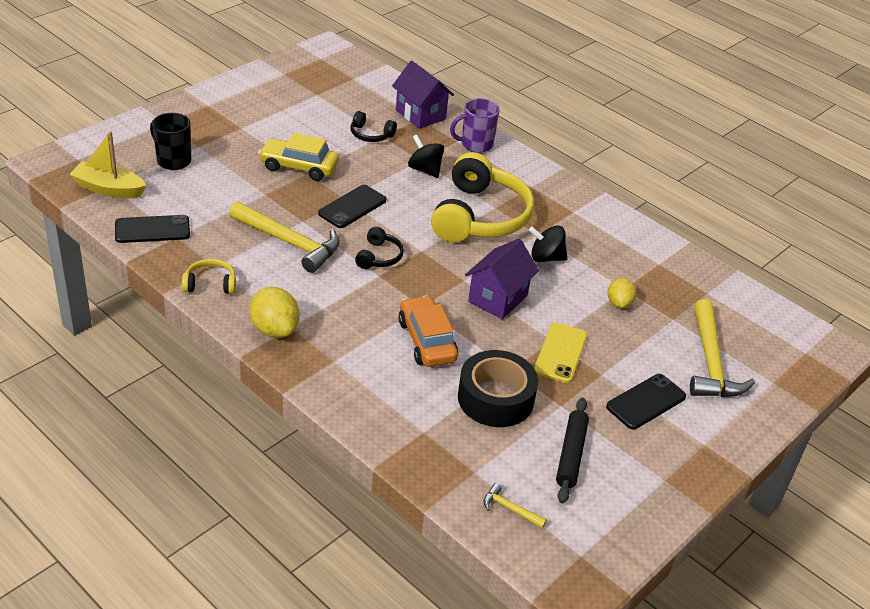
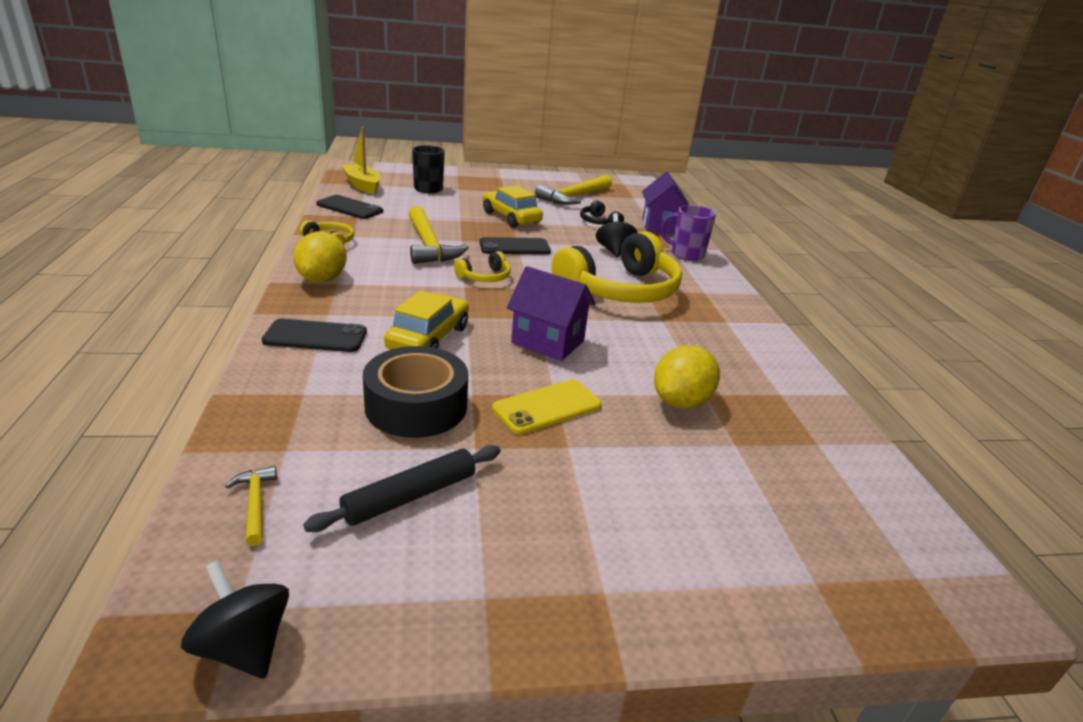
camera: 40 degrees right, 10 degrees down
(379, 256) = (485, 277): black headphones -> yellow headphones
(426, 341) = (428, 338): orange car -> yellow car
(498, 298) = (548, 342): purple house -> purple house turned 45 degrees clockwise
(546, 258) = (646, 337): black spinning top -> black spinning top (244, 646)
(619, 303) = (681, 401): yellow lemon -> yellow lemon, size x1.58
(646, 402) = (585, 500): black phone -> black phone (315, 336)
(711, 362) = (736, 509): yellow hammer -> yellow hammer (574, 197)

